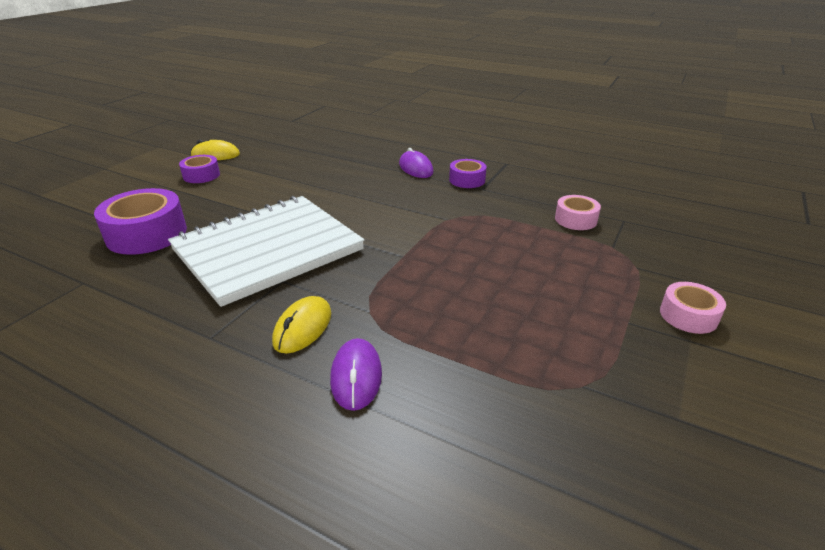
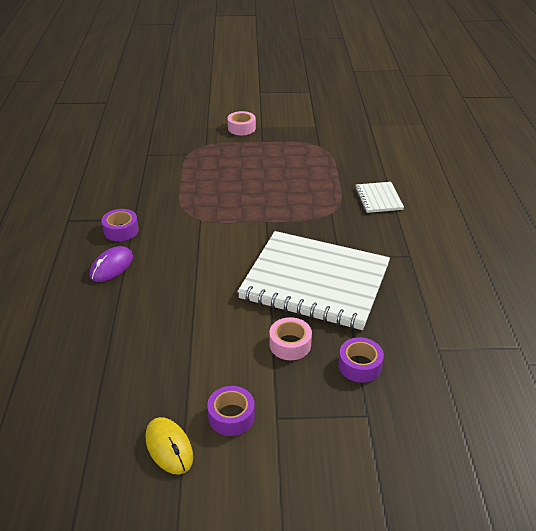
camera: 120 degrees left, 5 degrees up
(147, 234) = (360, 365): purple tape -> purple tape, size x0.57
(303, 328) = (367, 228): yellow mouse -> none
(356, 376) = (378, 198): purple mouse -> white notebook
(575, 219) = (160, 170): pink tape -> pink tape (290, 344)

